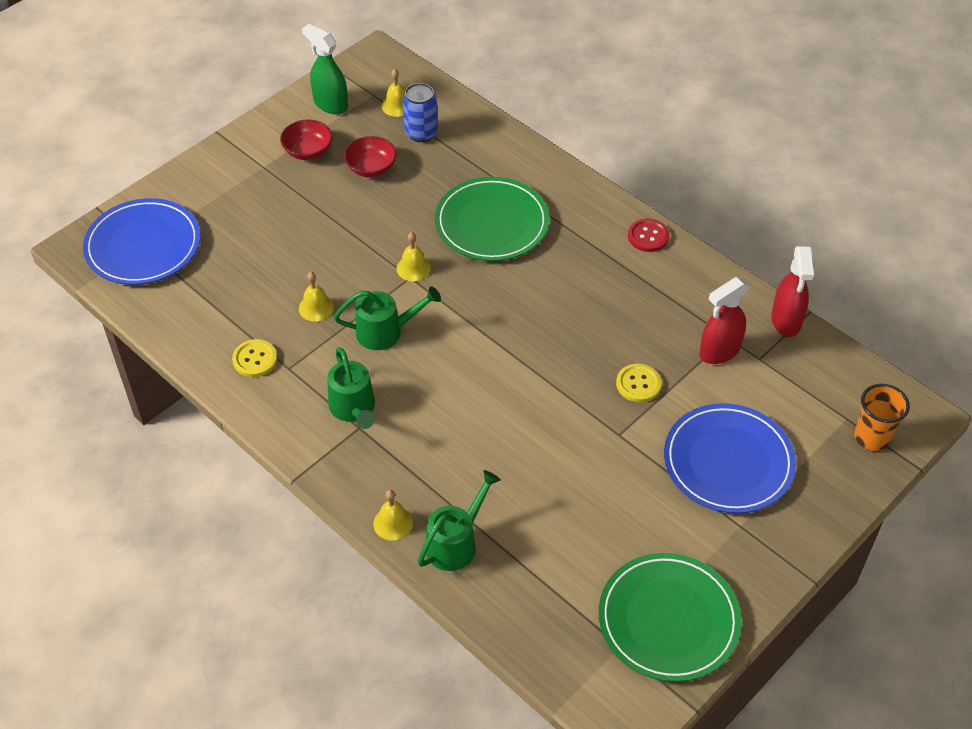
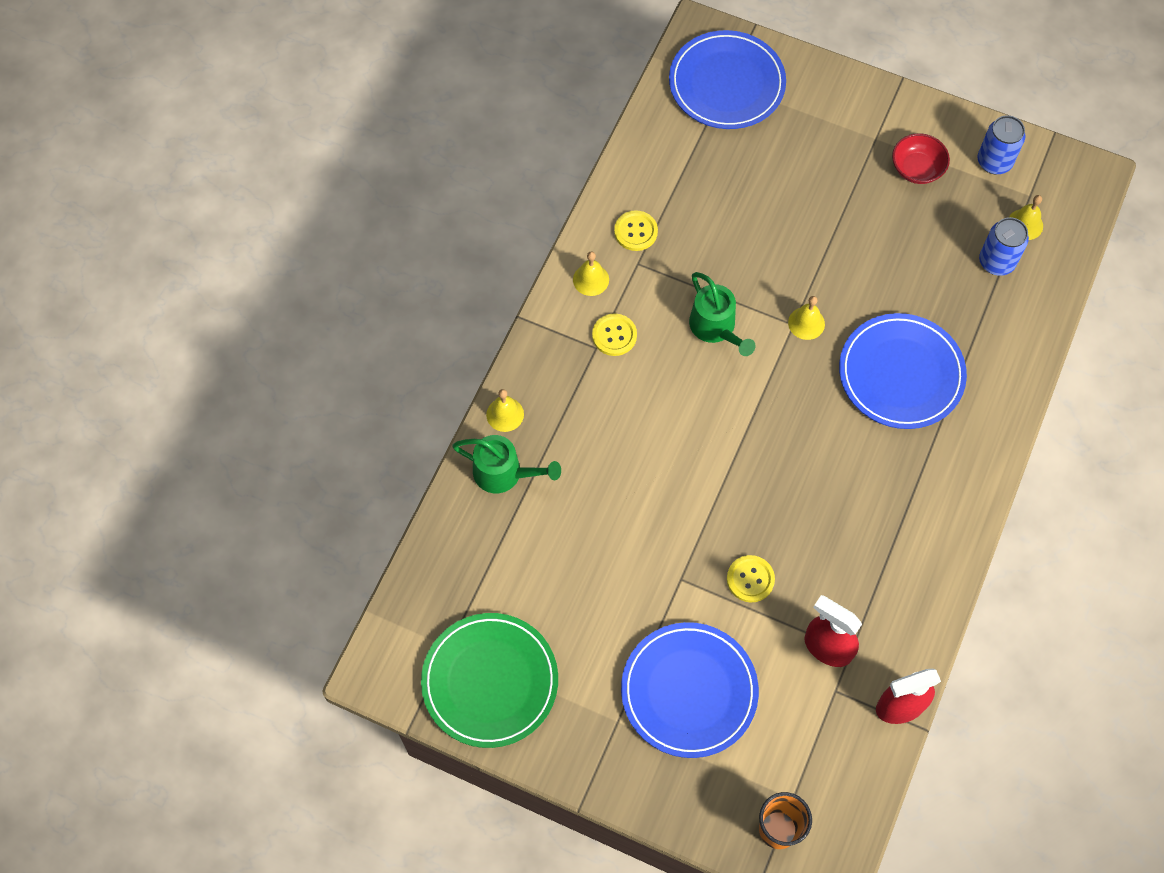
camera: 70 degrees right, 15 degrees up
(316, 307) = (718, 257): yellow bell -> yellow bell (591, 279)
(330, 104) = (994, 162): green spray bottle -> blue can
(354, 409) = (614, 335): green watering can -> yellow button
(371, 168) = (922, 234): red bowl -> none
(492, 223) = (901, 374): green plate -> blue plate
(648, 236) = (956, 533): red button -> none

